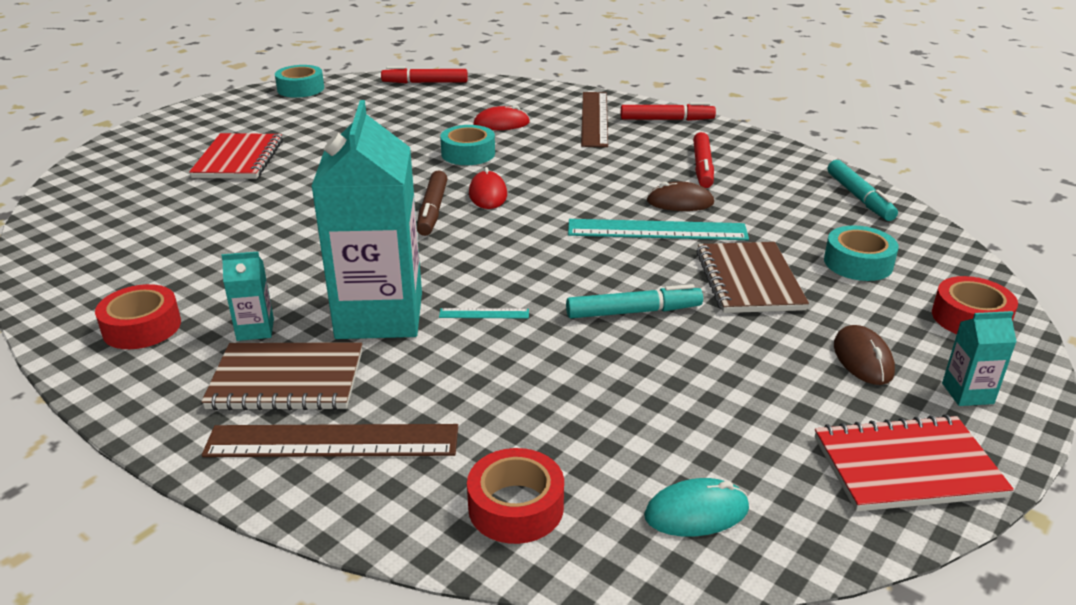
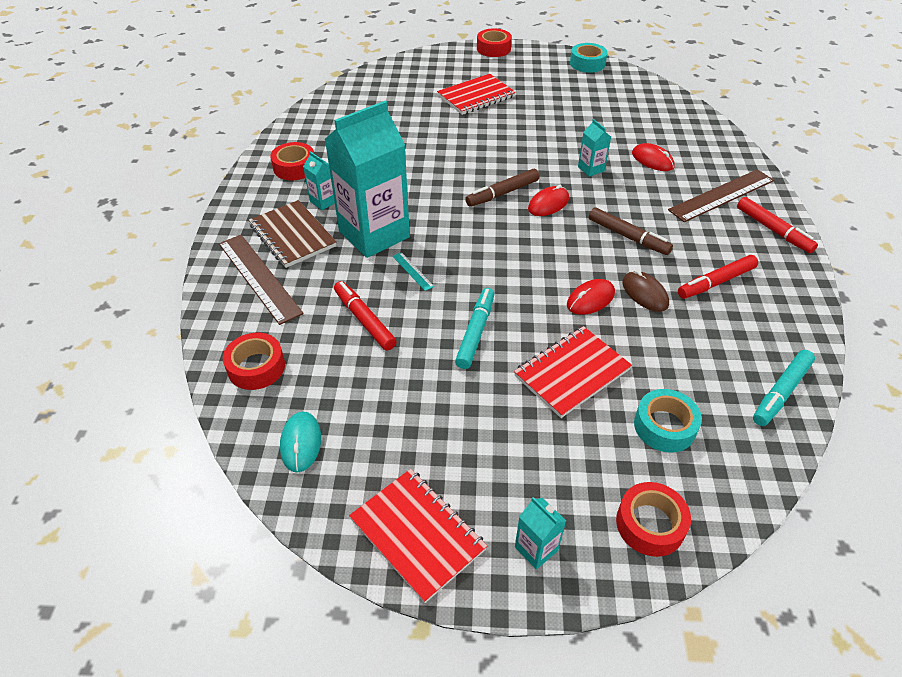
camera: 55 degrees right, 15 degrees up
(172, 117) = (493, 48): none -> red tape
(425, 83) = (666, 99): red marker -> red marker (364, 320)
(468, 154) = (591, 169): turquoise tape -> turquoise carton
(593, 178) = (628, 236): none -> brown marker
(633, 312) = (475, 332): turquoise marker -> turquoise marker turned 120 degrees counterclockwise
(657, 230) = (590, 299): turquoise ruler -> red mouse
(696, 512) = (301, 443): turquoise mouse -> turquoise mouse turned 45 degrees clockwise
(749, 280) = (572, 373): brown notebook -> red notebook
(862, 359) = (527, 471): brown mouse -> none

